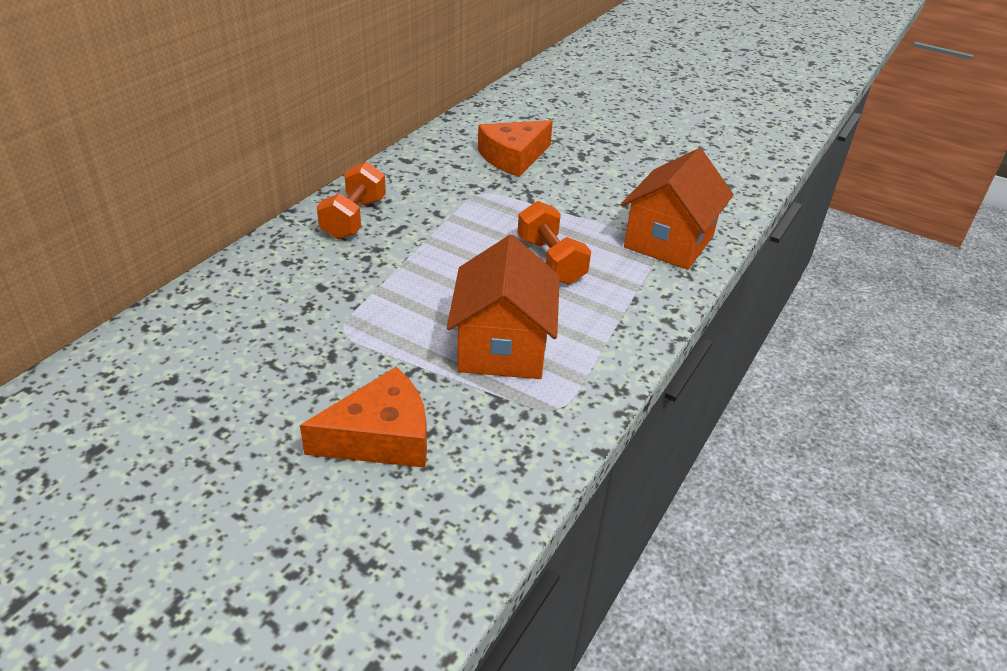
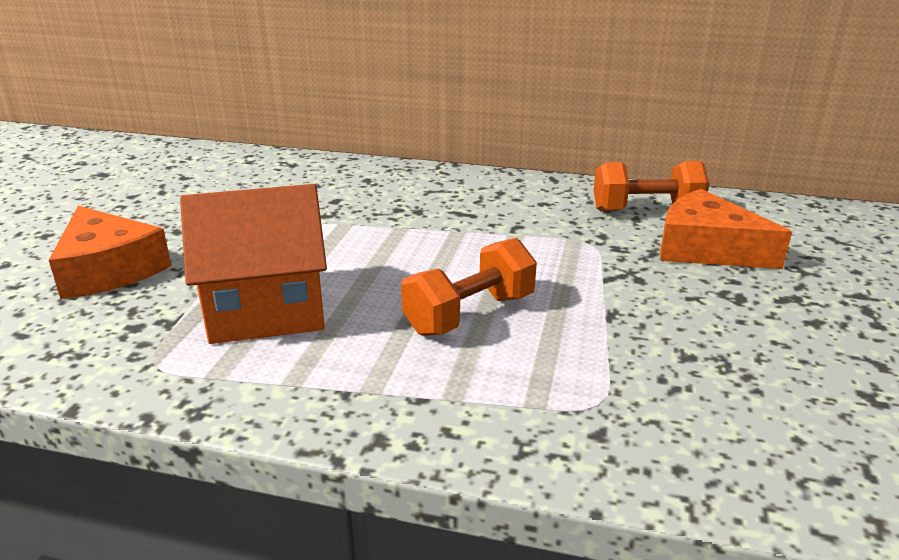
camera: 75 degrees right, 10 degrees down
(354, 218) = (464, 190): orange dumbbell -> orange dumbbell (646, 210)
(669, 241) = (613, 417): orange house -> none

